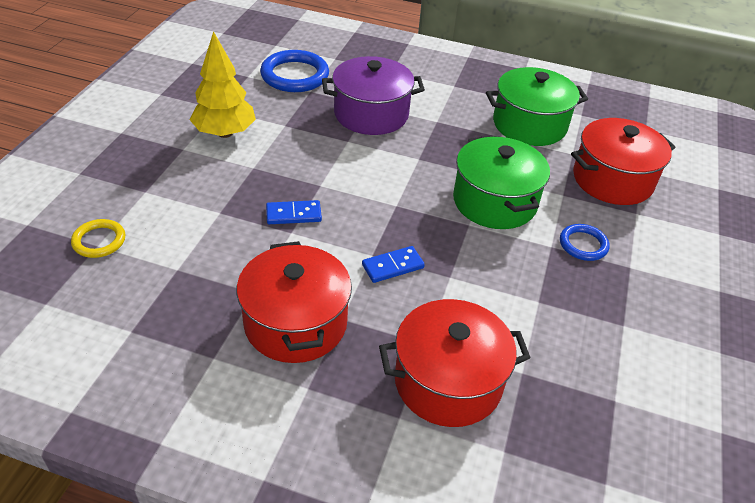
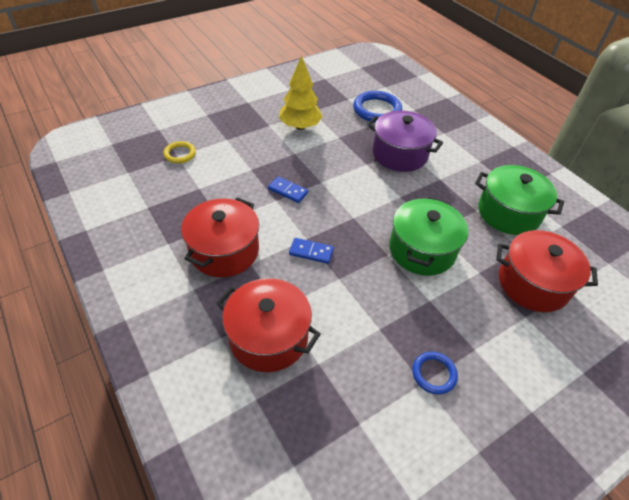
camera: 40 degrees right, 5 degrees up
(583, 245) = (455, 313): blue ring -> blue ring (434, 374)

